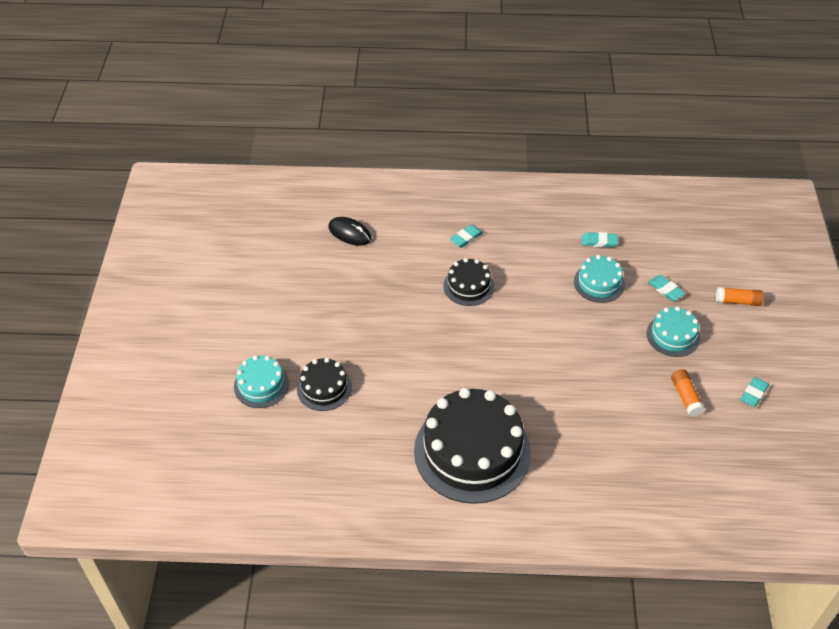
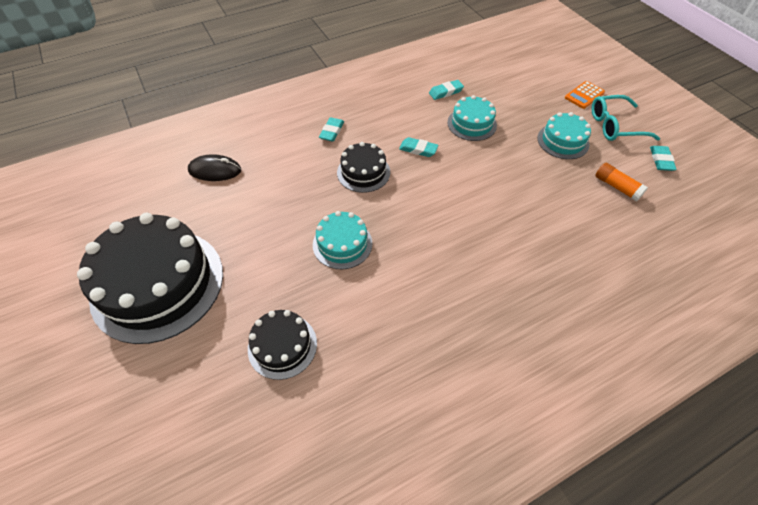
camera: 30 degrees left, 5 degrees up
(261, 385) = (204, 381): turquoise cake -> turquoise cake (342, 244)
(472, 451) = (485, 336): black cake -> black cake (158, 284)
(665, 290) = (526, 108): turquoise eraser -> turquoise eraser (418, 149)
(738, 301) = (584, 95): orange glue stick -> orange calculator
(740, 343) = (615, 126): none -> turquoise glasses

